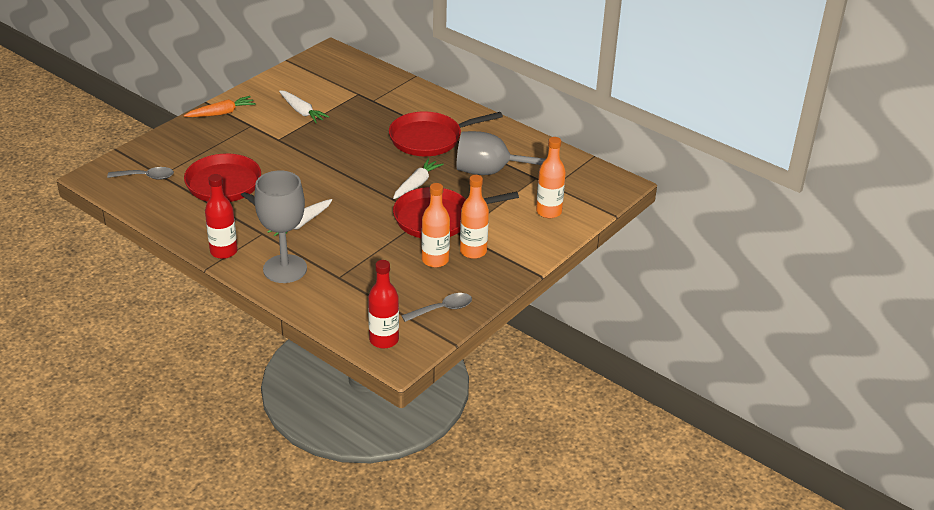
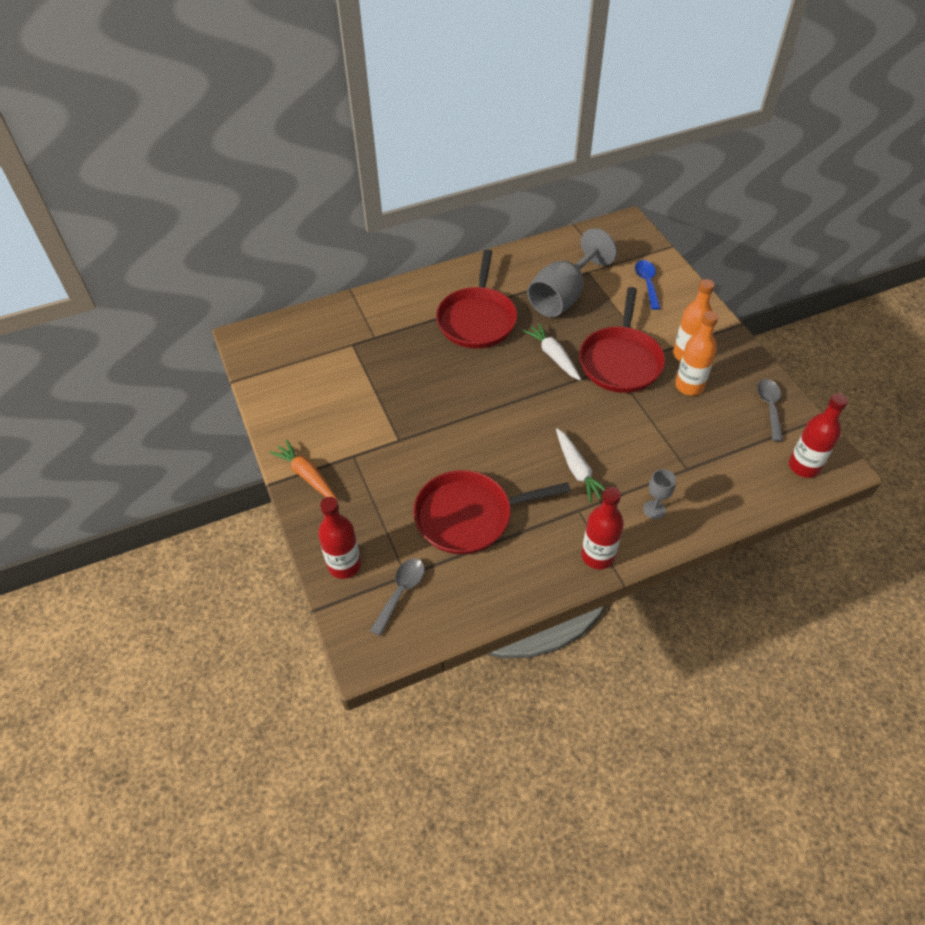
camera: 60 degrees left, 15 degrees up
(156, 149) = (344, 565): none -> red bottle
(221, 113) = (307, 475): orange carrot -> orange carrot turned 45 degrees counterclockwise
(285, 269) = (654, 509): grey goblet -> grey goblet, size x0.44
(302, 111) = (355, 402): white carrot -> none
(548, 212) = (647, 283): orange bottle -> blue spoon

